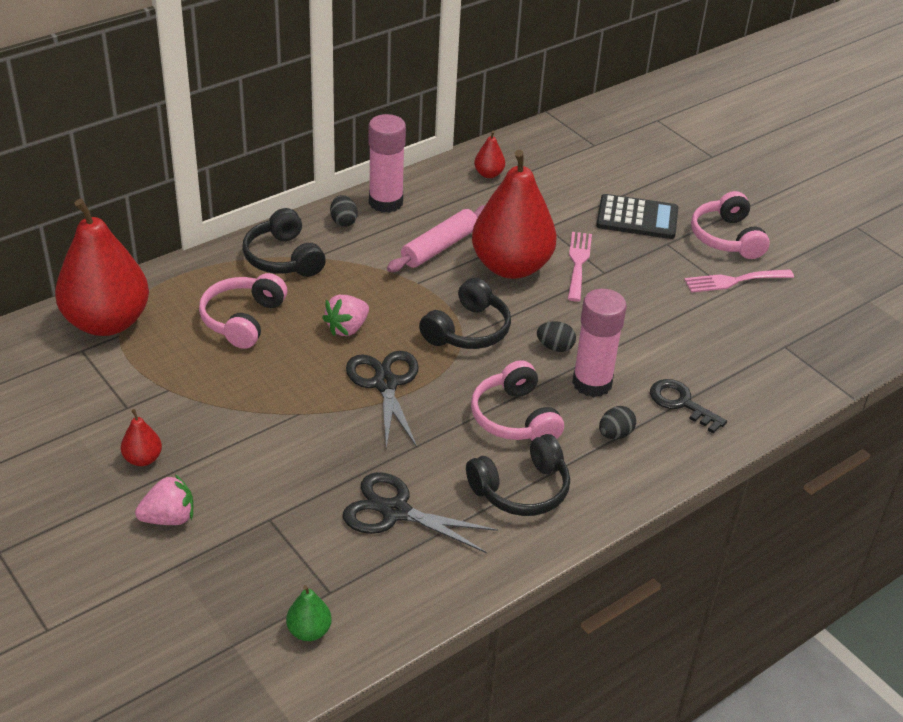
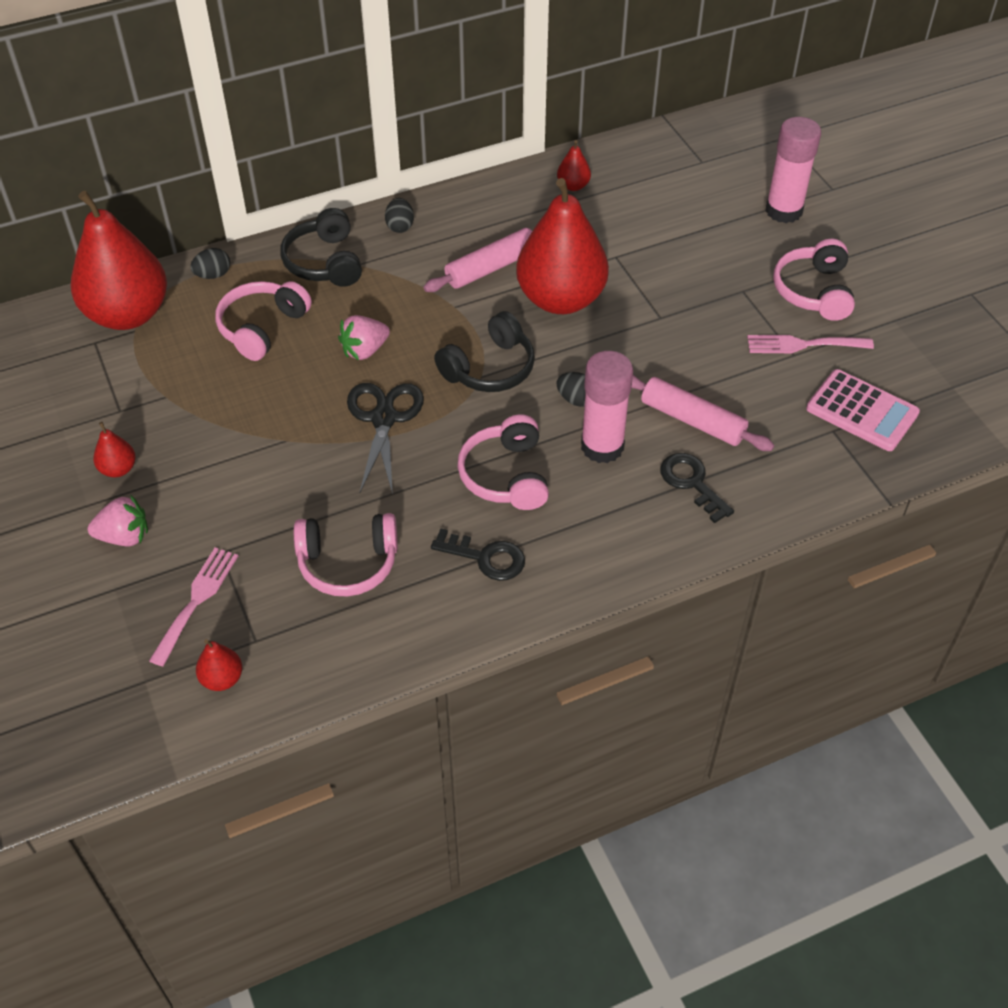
camera: 15 degrees right, 10 degrees up
(309, 631) = (222, 679): green pear -> red pear
(386, 202) = (451, 208): pink glue stick -> pink glue stick (783, 211)
(395, 512) = (348, 563): black scissors -> pink headphones
(521, 489) = (486, 557): black headphones -> black key
(578, 263) = (635, 303): pink fork -> pink fork (196, 600)
(615, 434) = (607, 509): black egg -> black egg (213, 275)
(637, 218) = (720, 256): black calculator -> none
(663, 352) = (692, 420): none -> pink rolling pin
(802, 328) = (862, 411): none -> pink calculator

